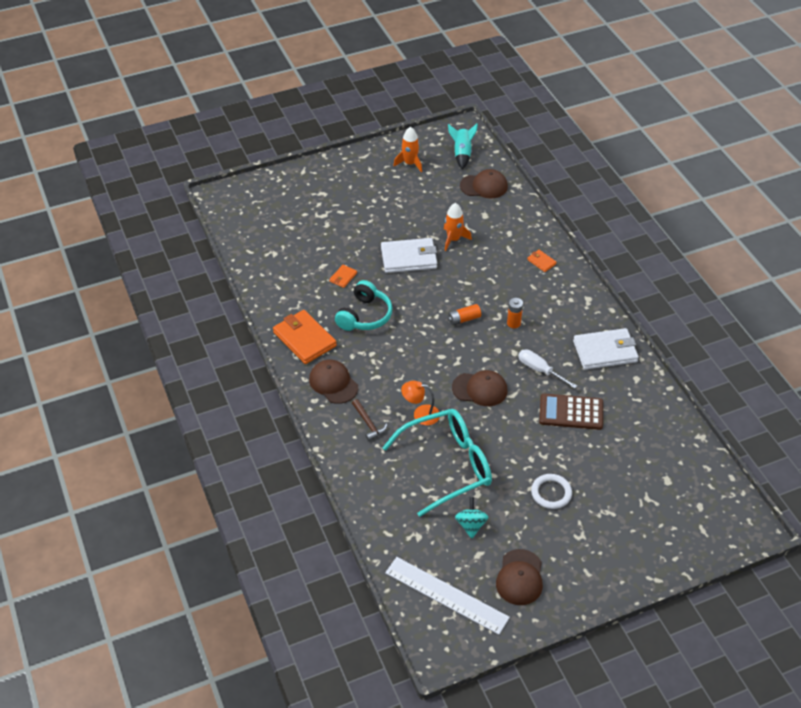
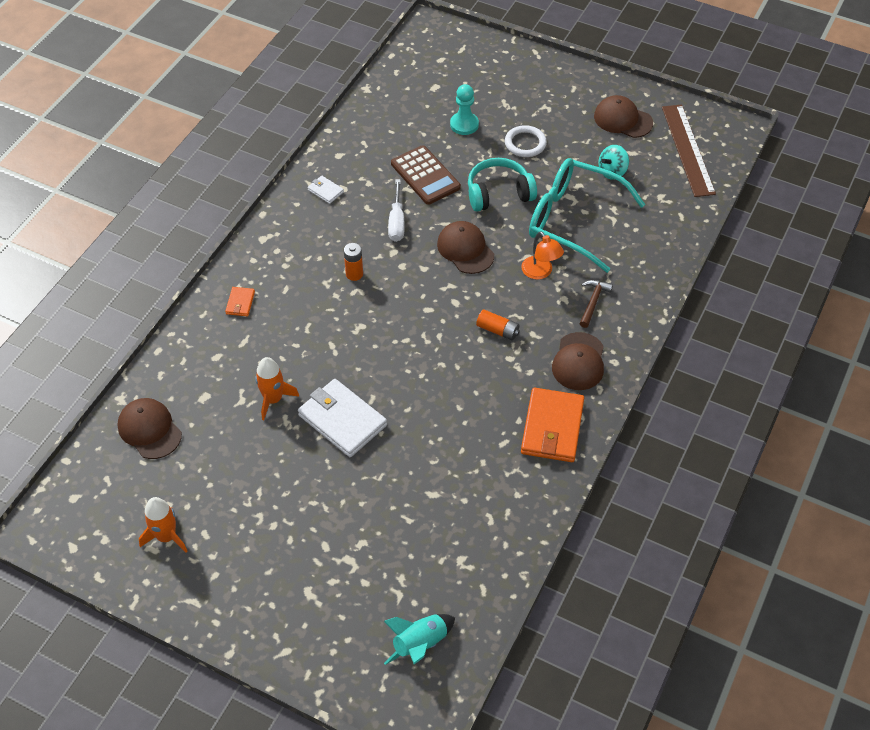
camera: 130 degrees left, 5 degrees up
(343, 277) = (431, 460): orange wallet -> none
(364, 316) = (467, 399): turquoise headphones -> turquoise headphones (499, 193)
(446, 595) = (687, 150): white ruler -> brown ruler
(462, 154) = (100, 492): turquoise rocket -> turquoise rocket (420, 644)
(464, 319) = (388, 315): orange battery -> orange battery (497, 330)
(520, 577) = (623, 120): brown cap -> brown cap turned 120 degrees counterclockwise
(605, 351) = (325, 191): white wallet -> white wallet, size x0.46
(606, 469) = (464, 124): none -> turquoise pawn

